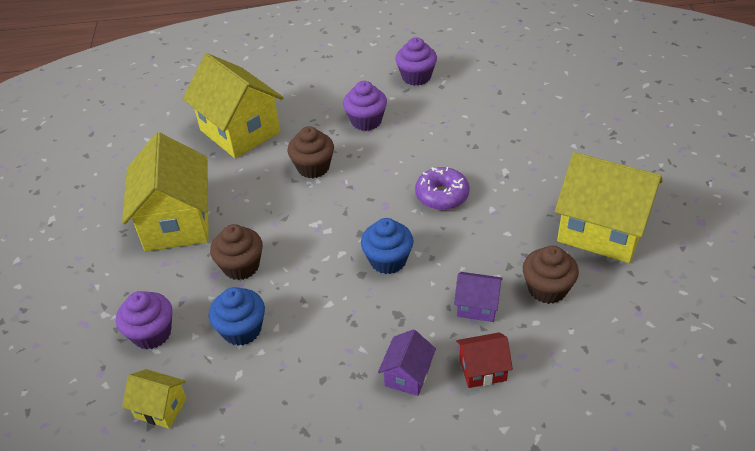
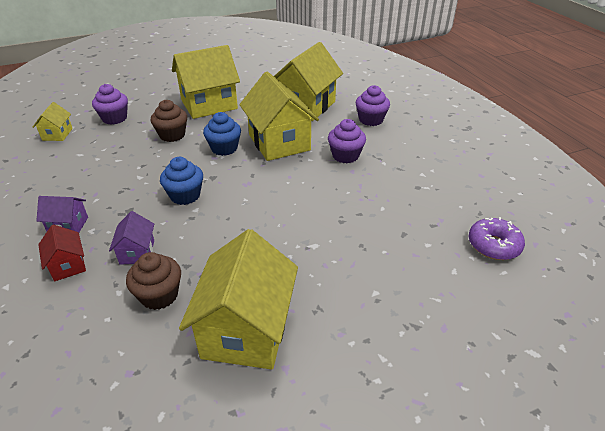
camera: 70 degrees right, 5 degrees down
(242, 330) = (116, 147): blue cupcake -> blue cupcake (224, 148)
(313, 167) = (279, 142): brown cupcake -> yellow house
(416, 77) = (421, 171): purple cupcake -> purple cupcake (371, 120)
(442, 195) = (267, 211): purple donut -> purple donut (493, 245)

